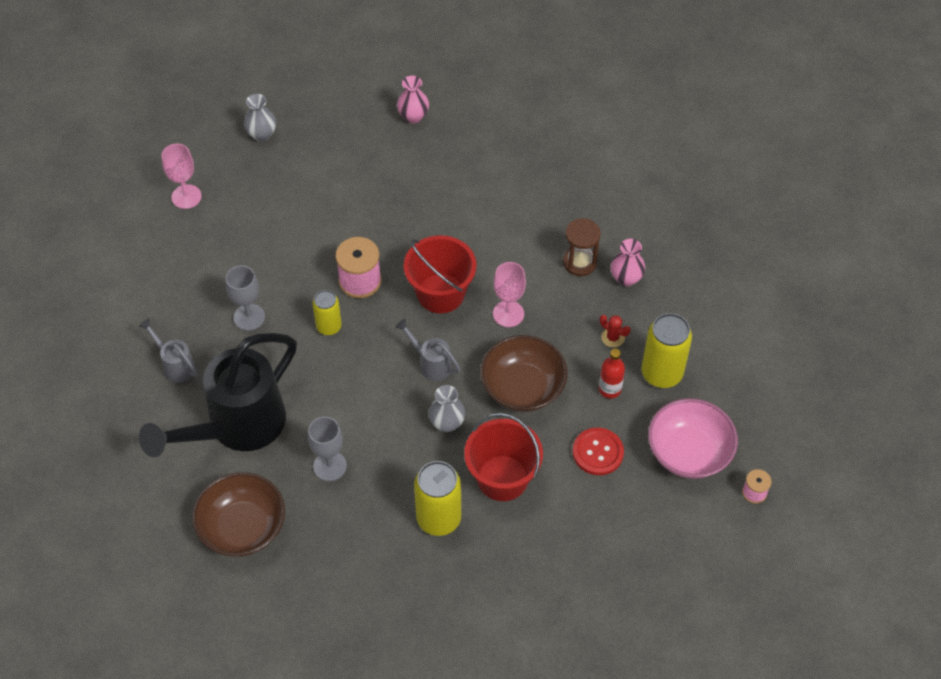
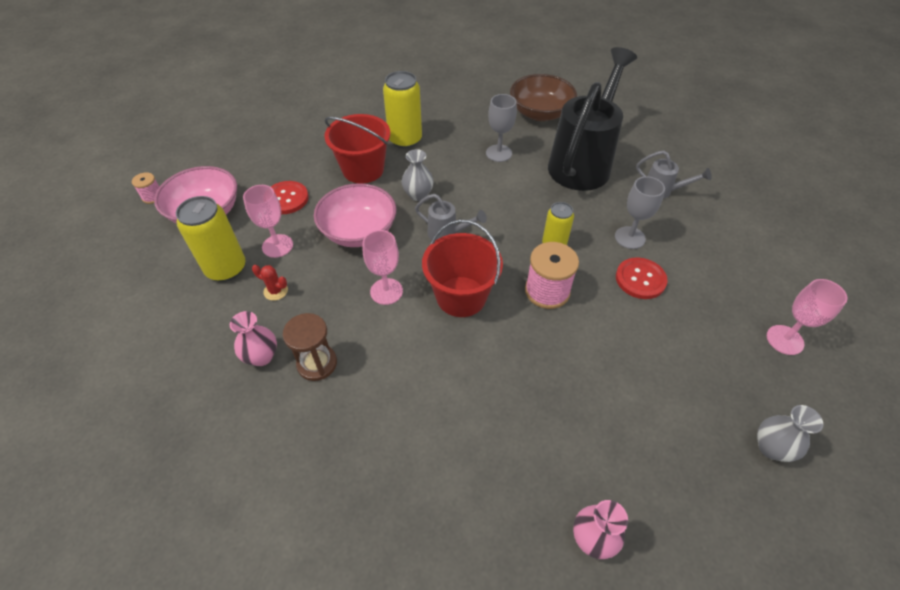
camera: 165 degrees right, 5 degrees down
(268, 273) = (640, 279): none -> red button
(523, 387) = (359, 232): brown bowl -> pink bowl
(610, 389) = (277, 246): red bottle -> pink goblet

